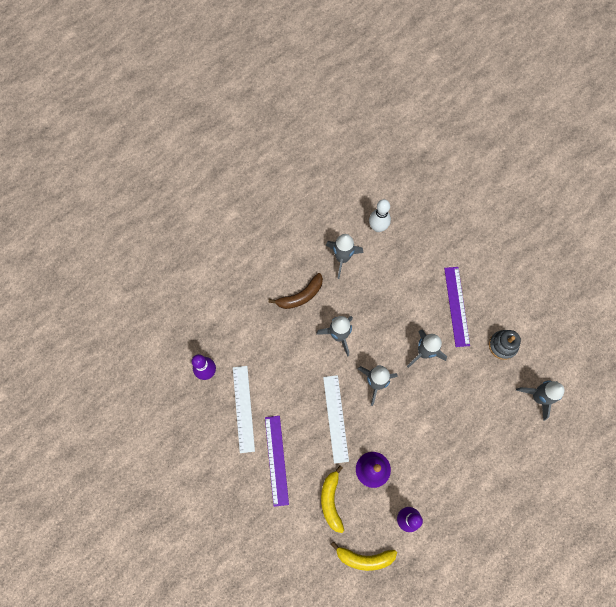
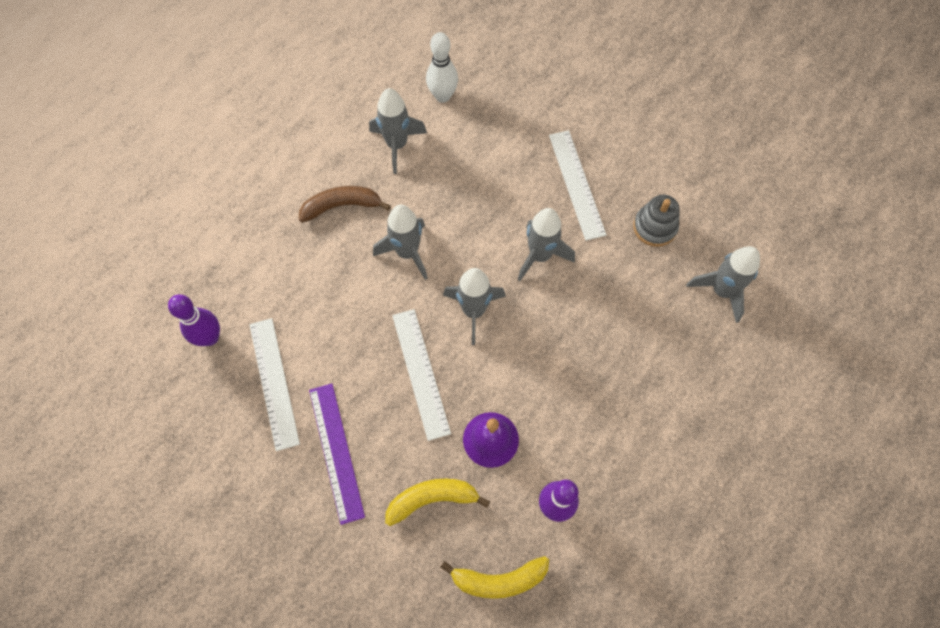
camera: 10 degrees left, 5 degrees down
(300, 296) = (342, 206): brown banana -> brown banana turned 150 degrees counterclockwise
(331, 500) = (432, 499): yellow banana -> yellow banana turned 90 degrees clockwise
(457, 306) = (577, 184): purple ruler -> white ruler

